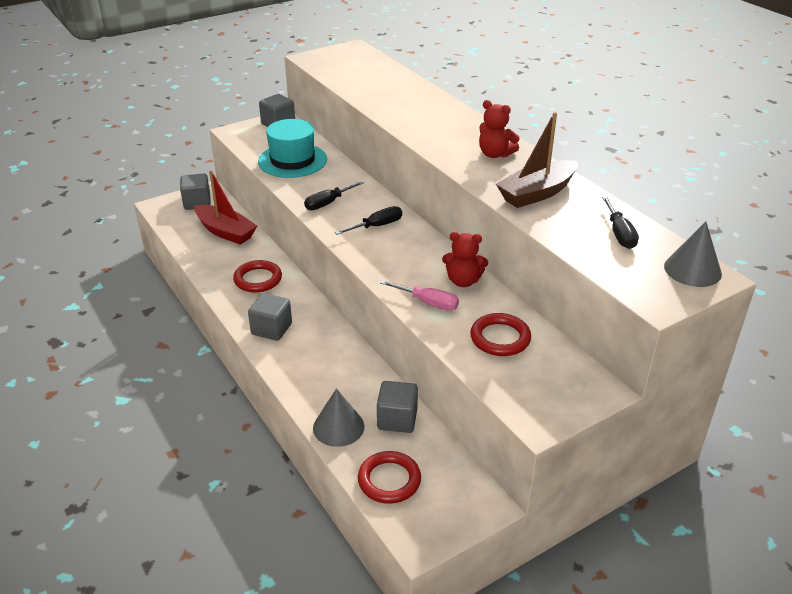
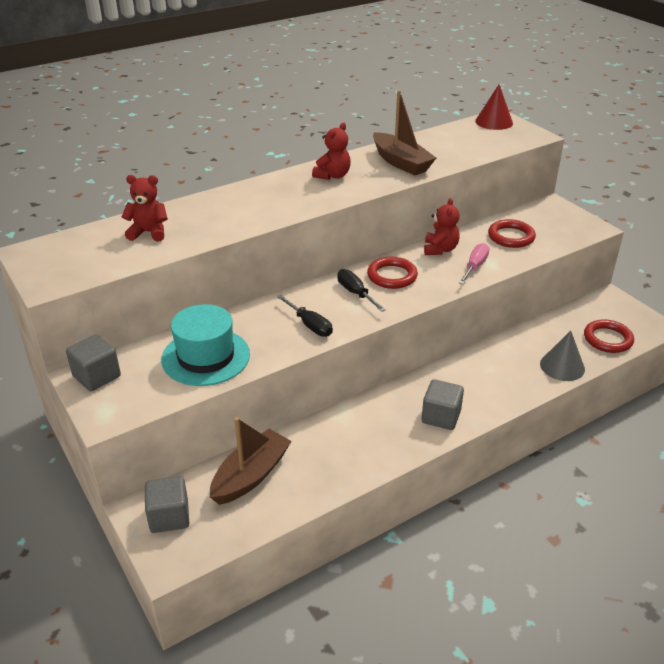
camera: 90 degrees left, 0 degrees up
(225, 232) = (251, 475): red boat -> brown boat
(258, 279) = (354, 435): red ring -> red ring (392, 276)
(379, 81) = (149, 232): none -> red teddy bear
(397, 419) = (543, 335): grey cube -> none
(619, 234) = (455, 139): black screwdriver -> none
(692, 270) = (494, 122): grey cone -> red cone

